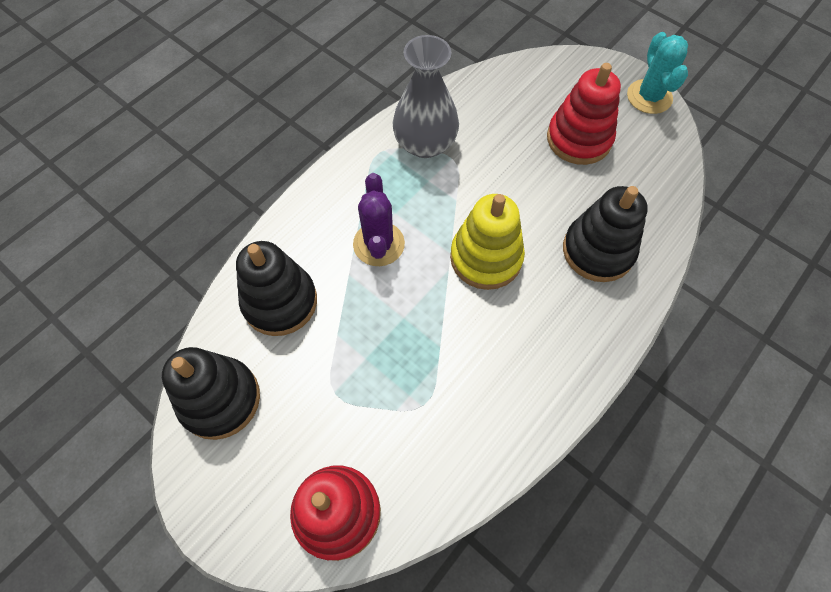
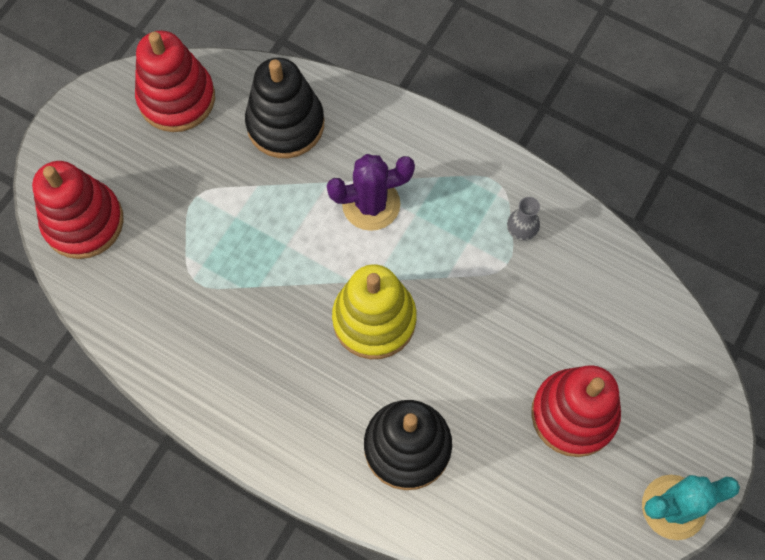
camera: 80 degrees right, 5 degrees up
(220, 399) = (177, 98): black stacking toy -> red stacking toy
(425, 144) = (521, 230): grey vase -> grey vase, size x0.41

